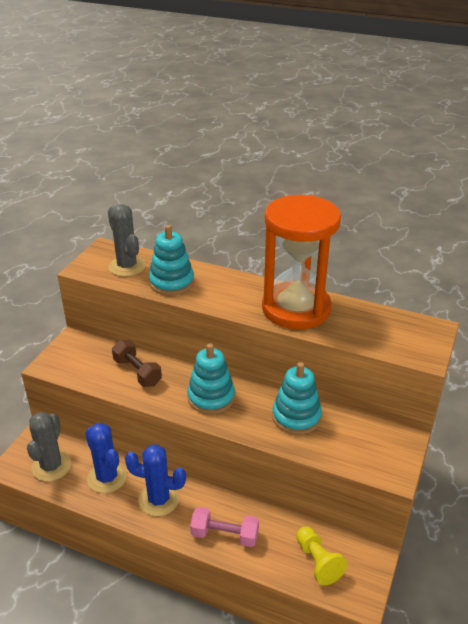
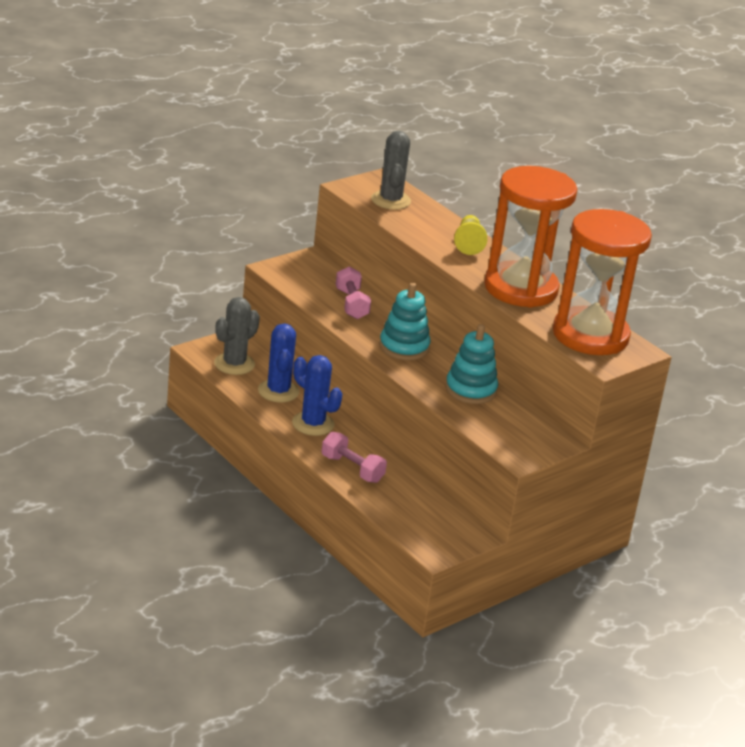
camera: 25 degrees right, 5 degrees down
(137, 372) = (351, 304): brown dumbbell -> pink dumbbell
(171, 282) = (421, 227): turquoise stacking toy -> none
(318, 562) = (420, 518): yellow pawn -> yellow pawn (468, 243)
(388, 331) = (590, 335): none -> orange hourglass

